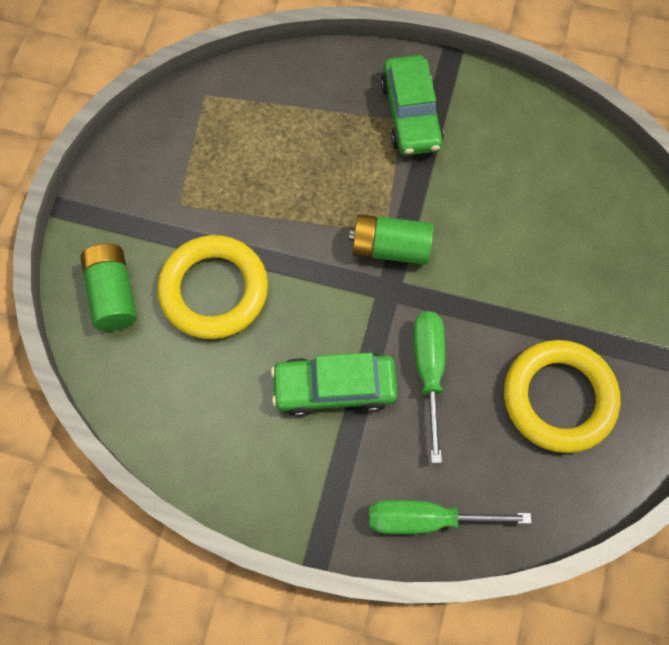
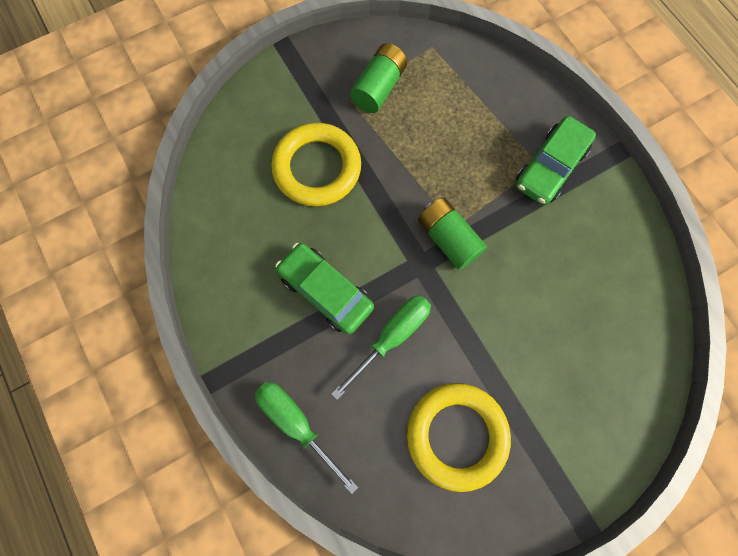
camera: 45 degrees right, 5 degrees up
(113, 294) = (261, 119): green battery -> green battery (379, 88)

